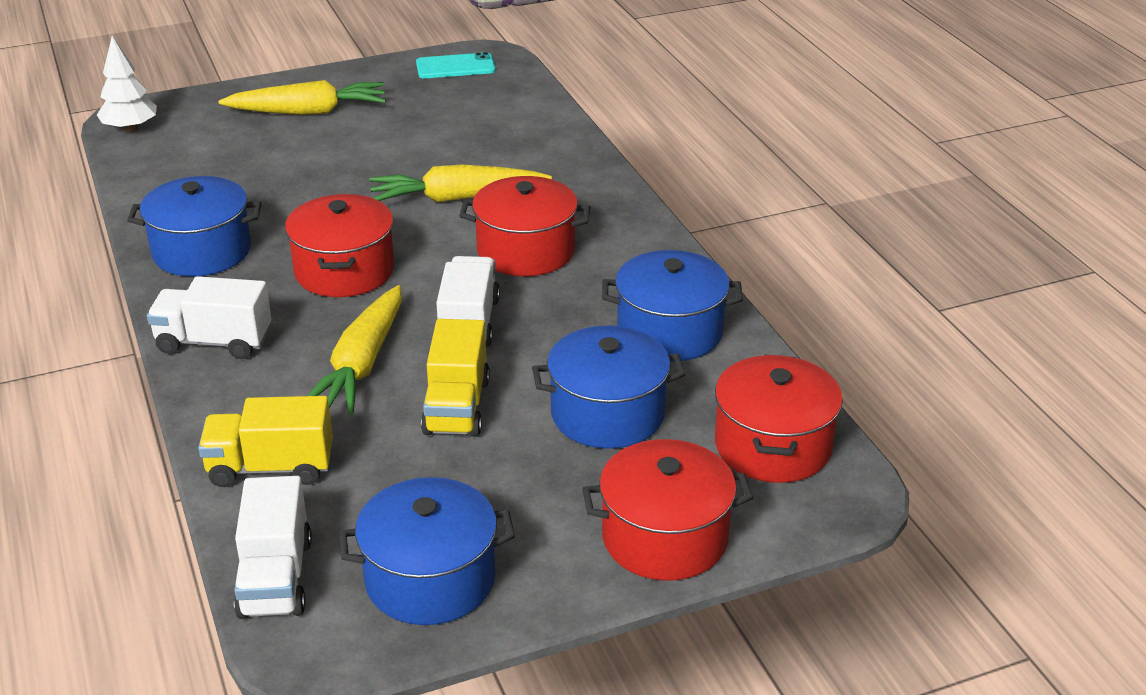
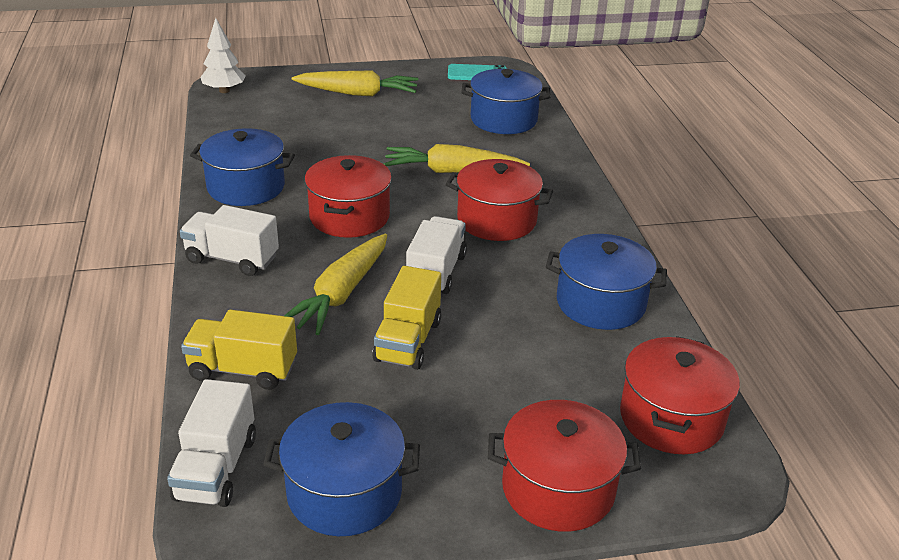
camera: 10 degrees right, 0 degrees up
(607, 414) = (532, 366): blue pot -> blue pot (503, 119)

